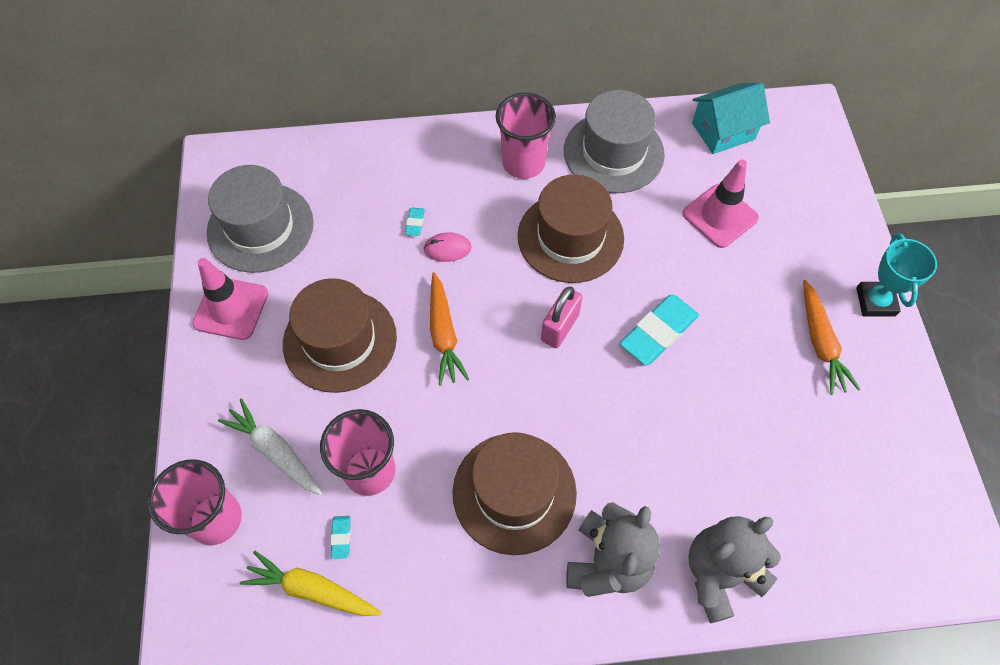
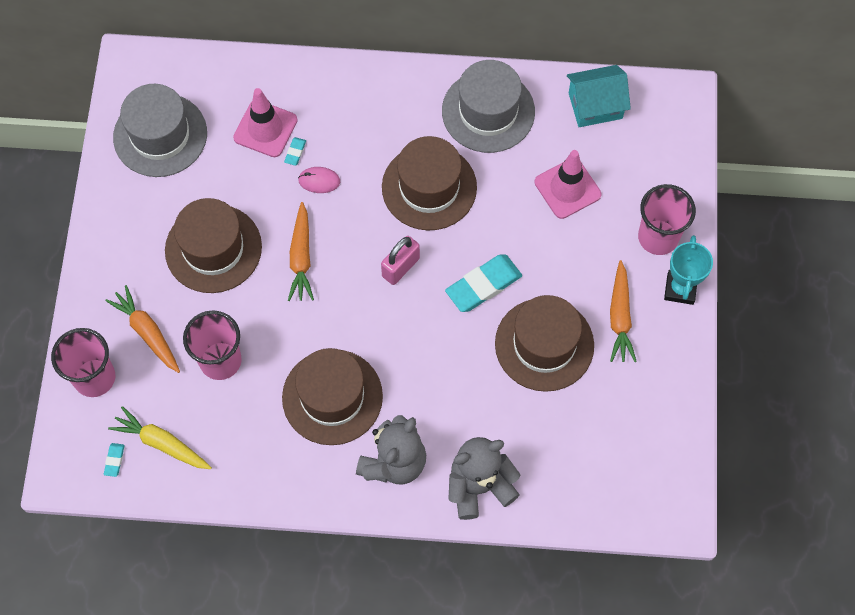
camera: 10 degrees right, 5 degrees up
(231, 308) = (126, 205): pink traffic cone -> pink traffic cone (265, 129)
(275, 451) = (147, 332): white carrot -> orange carrot
(341, 537) = (190, 408): turquoise eraser -> turquoise eraser (114, 460)
(523, 163) = (403, 109): pink cup -> pink cup (658, 237)
(746, 387) = (544, 344): none -> brown hat

